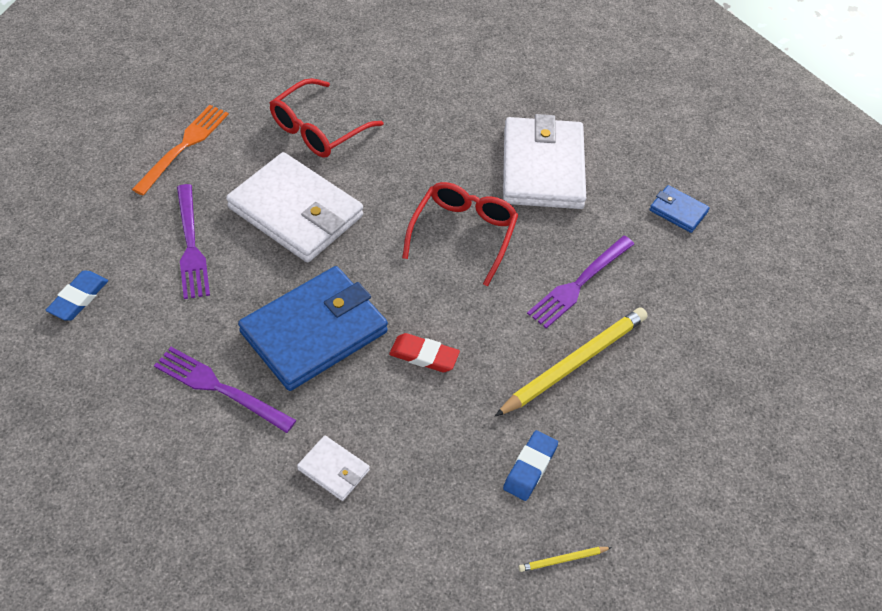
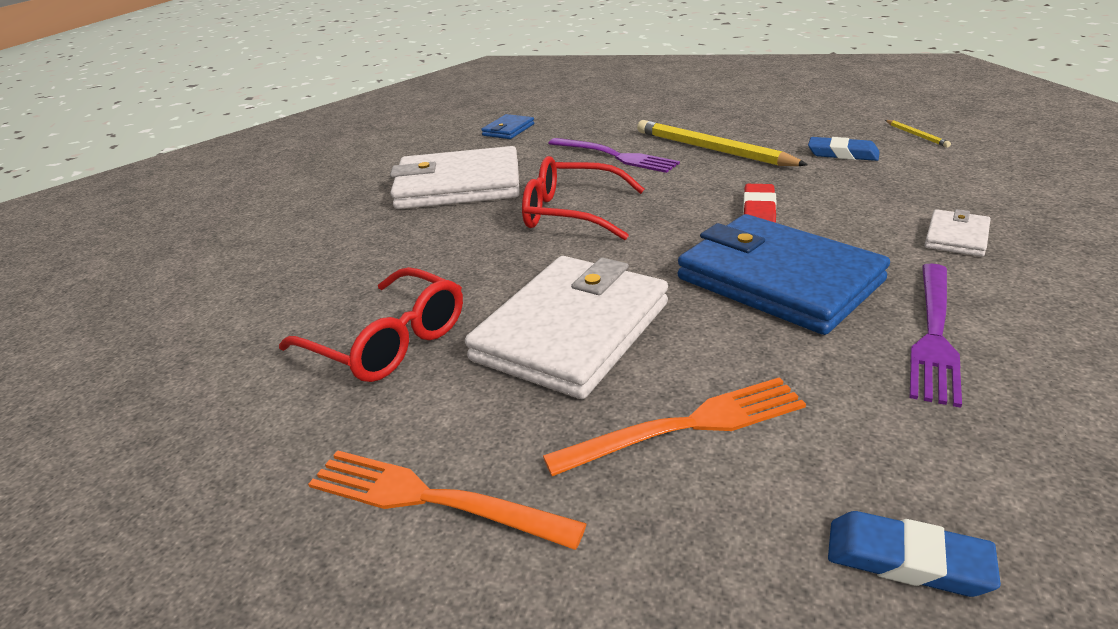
camera: 90 degrees left, 20 degrees down
(191, 246) = (688, 425): purple fork -> orange fork

